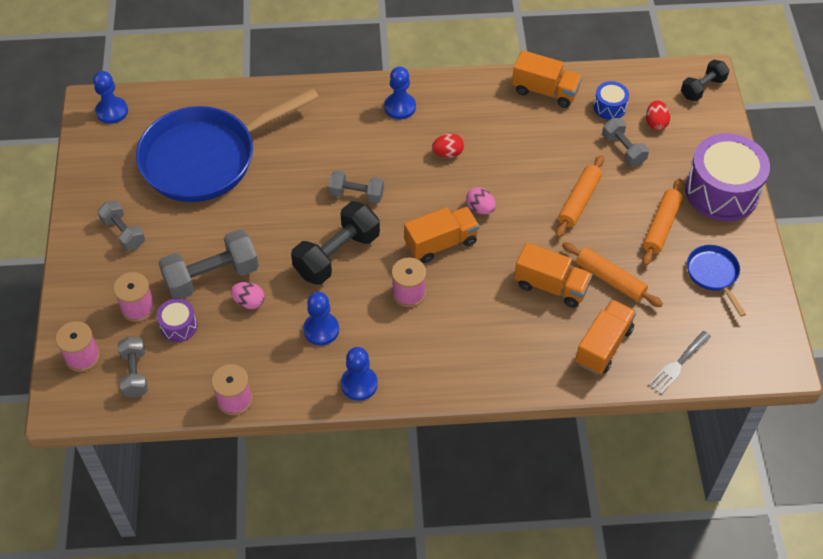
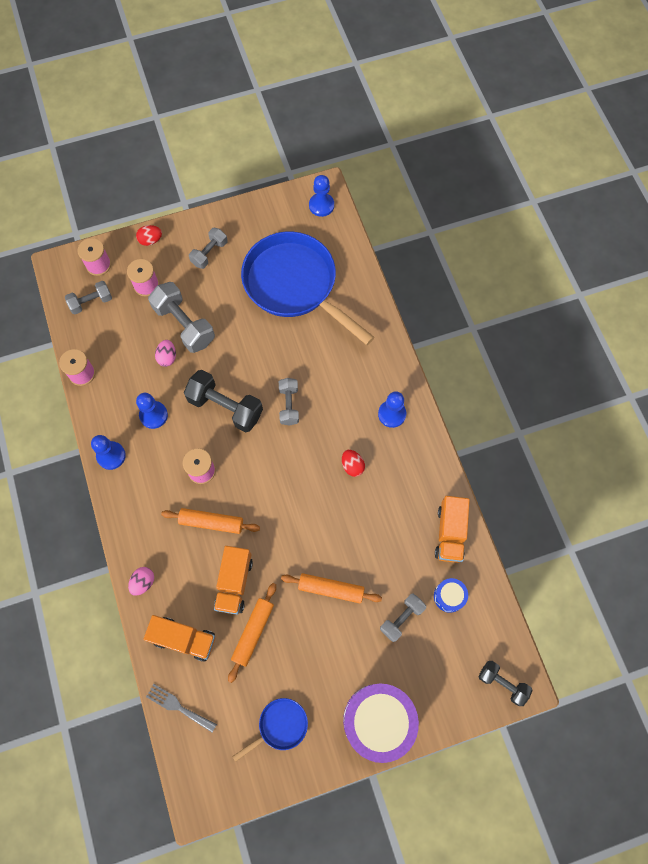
camera: 75 degrees right, 15 degrees up
(179, 326) = (136, 317): purple drum -> none
(441, 243) = (256, 483): orange truck -> none
(480, 208) = (300, 506): pink egg -> pink egg (143, 582)
(656, 123) = (443, 644): red egg -> red egg (150, 240)
(661, 226) = (322, 668): orange rolling pin -> orange rolling pin (211, 522)

